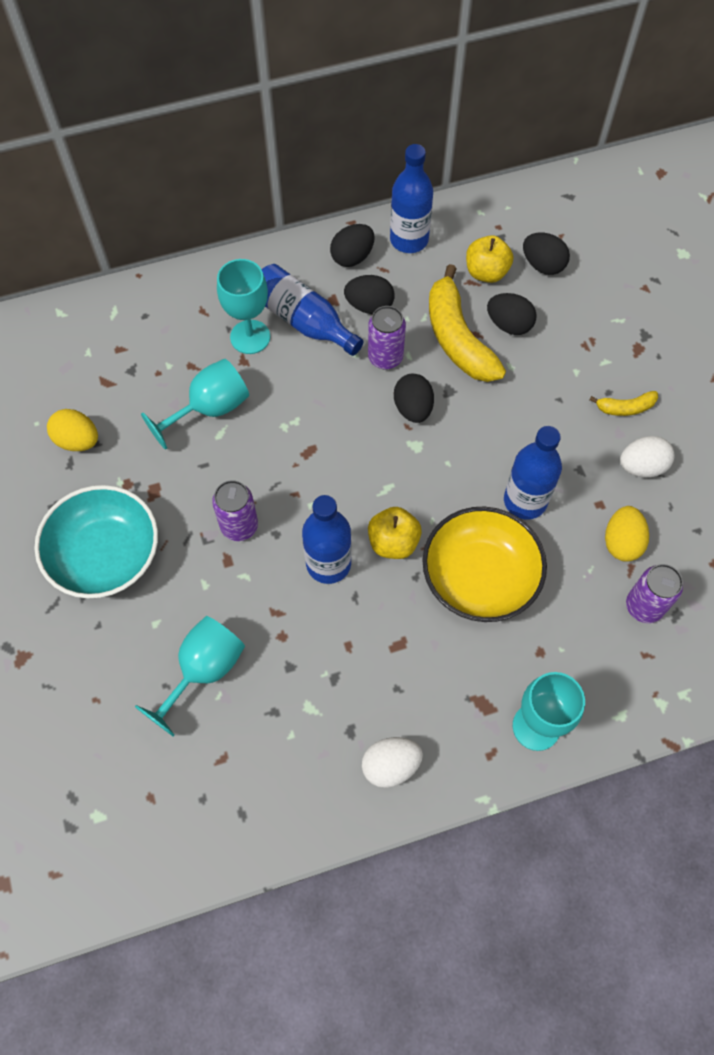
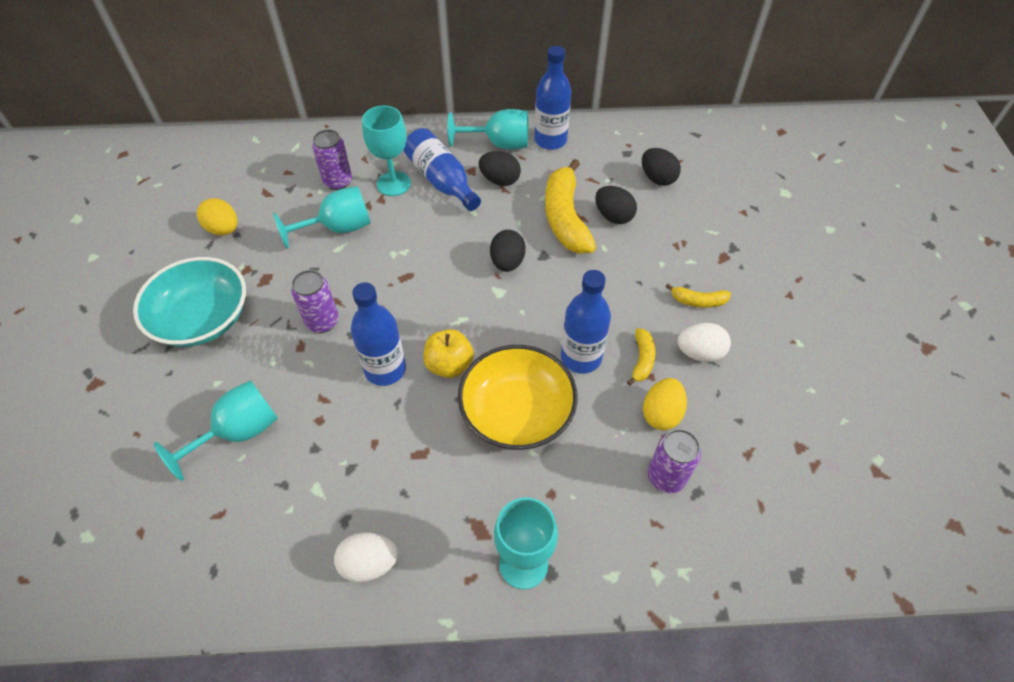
camera: 15 degrees right, 10 degrees down
(352, 257) = (499, 144): black egg -> turquoise goblet
(385, 357) = (498, 220): purple can -> purple can (338, 182)
(486, 272) = (607, 175): yellow apple -> none
(587, 488) = (642, 360): none -> yellow banana

